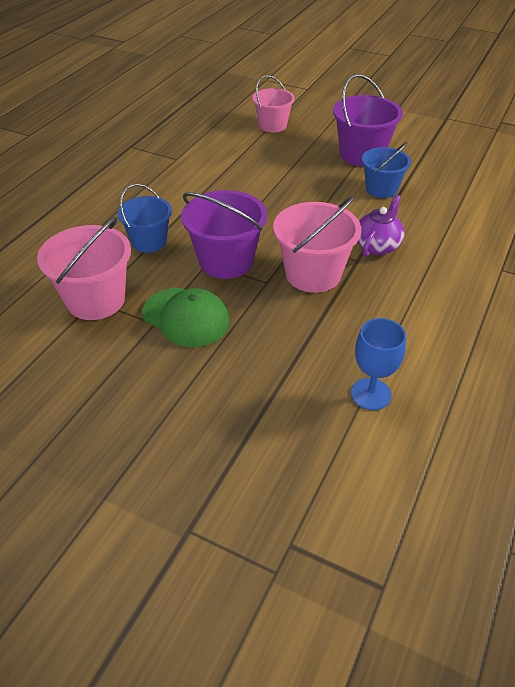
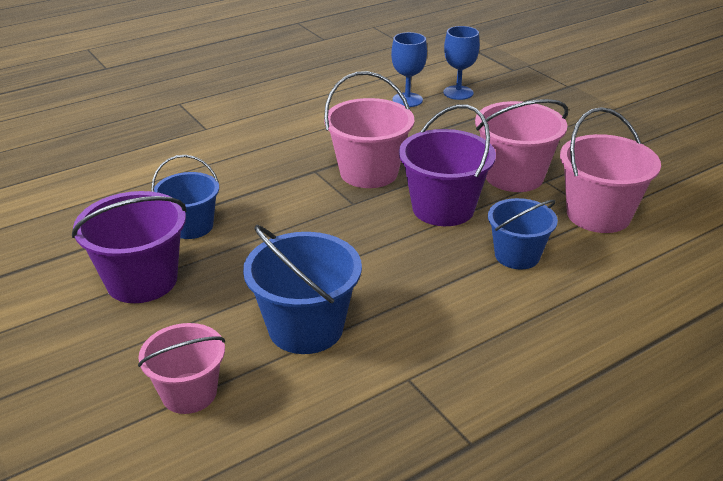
camera: 150 degrees left, 10 degrees down
(186, 317) = (514, 176): green cap -> pink bucket
(247, 162) = (306, 328): none -> blue bucket
(325, 438) = (458, 93): none -> blue goblet
(377, 245) = (280, 175): purple teapot -> none

